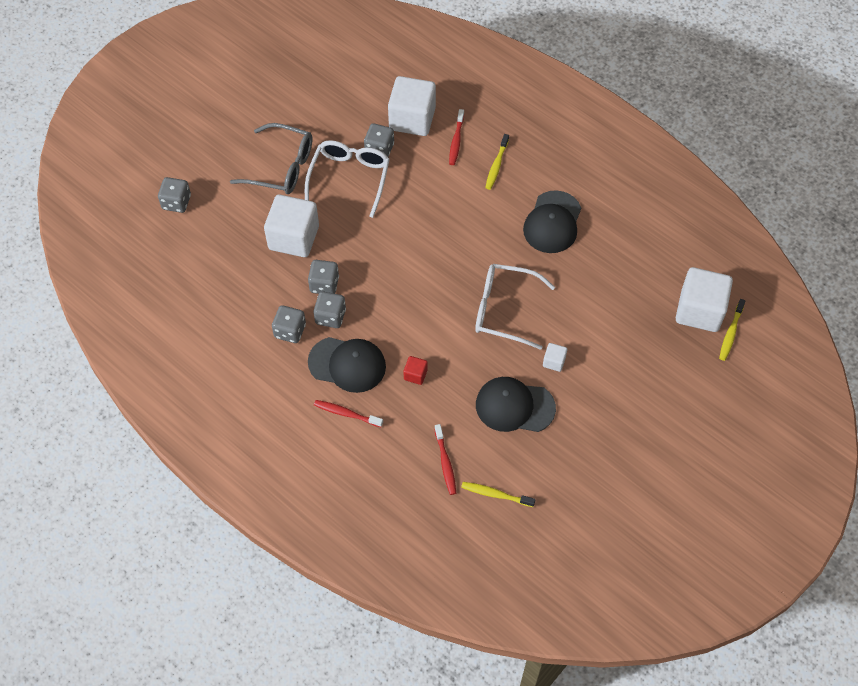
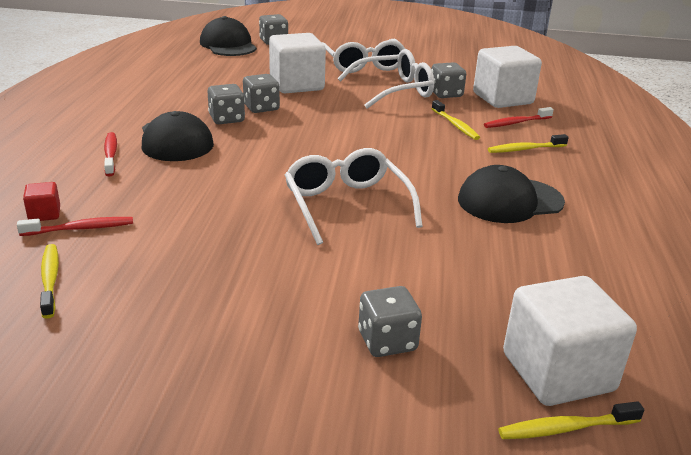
camera: 55 degrees right, 30 degrees down
(281, 167) = (363, 65): grey glasses -> white glasses
(290, 331) = (190, 106): grey dice -> grey dice (387, 341)
(415, 374) = (197, 177): red cube -> red cube (44, 214)
(436, 180) = (455, 125): none -> yellow toothbrush
(445, 463) = (81, 229): red toothbrush -> red toothbrush turned 150 degrees counterclockwise
(514, 406) = (209, 253): black cap -> black cap (228, 45)
(554, 361) = (310, 262): white cube -> none

